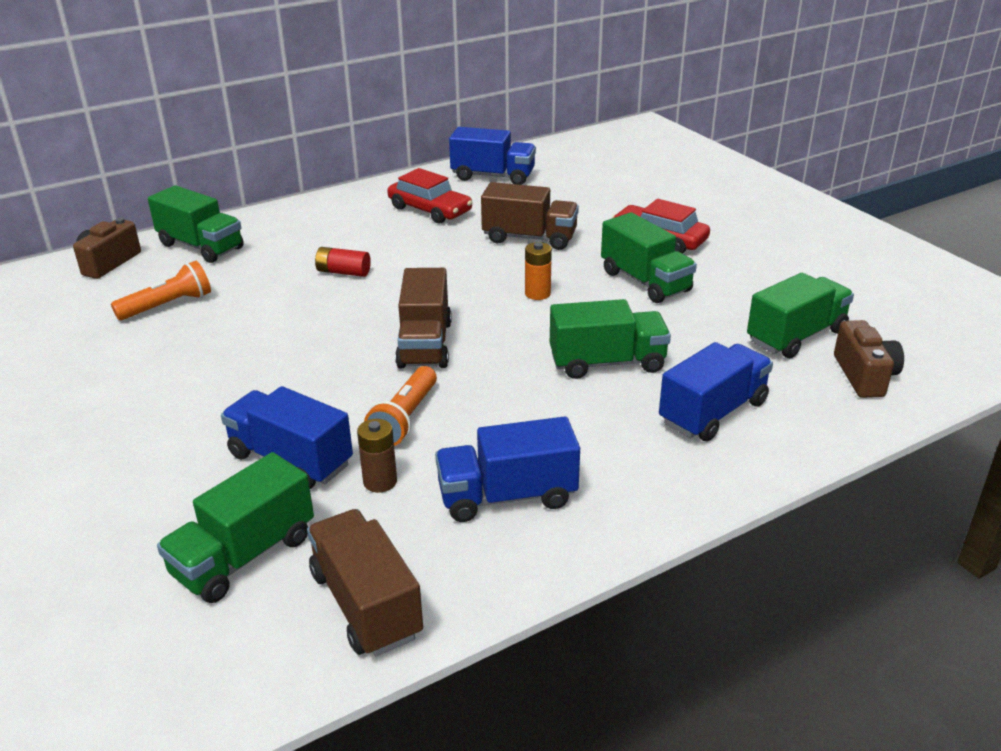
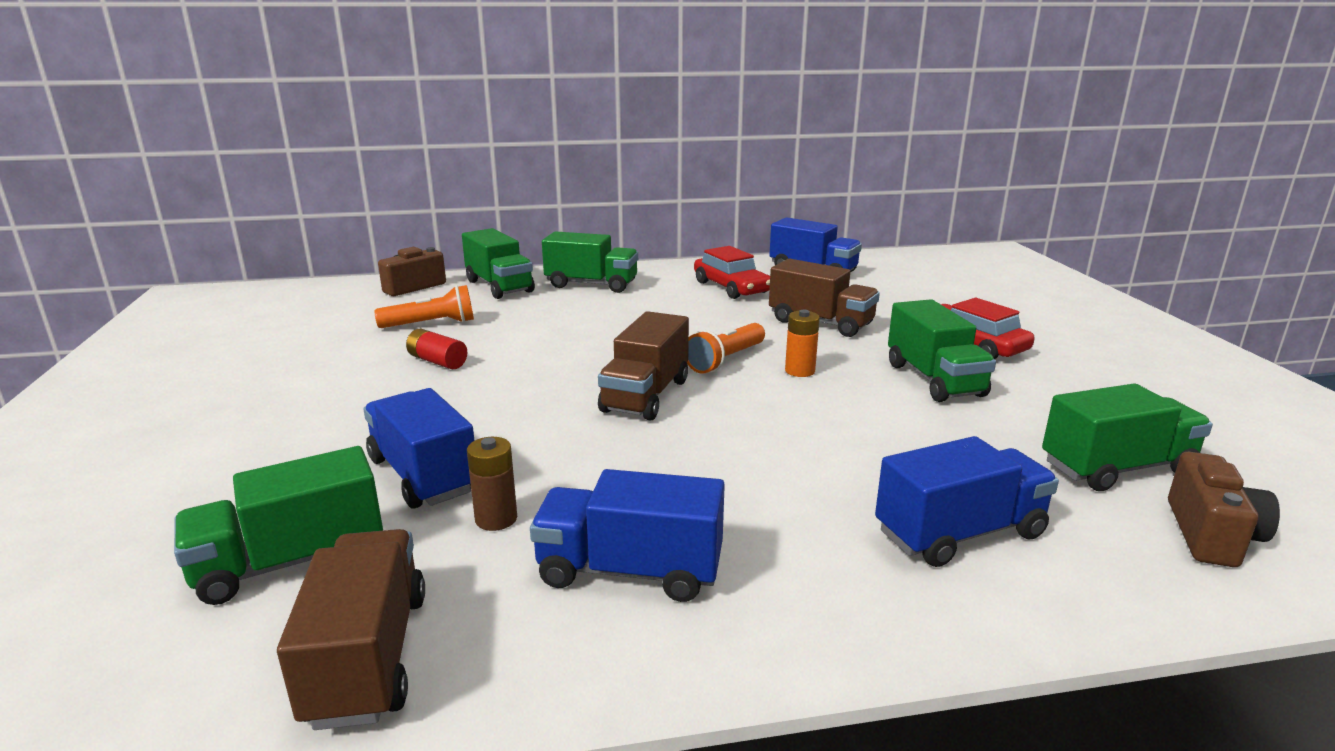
camera: 20 degrees right, 10 degrees down
(343, 272) = (610, 323): red battery -> red battery (437, 361)
(405, 418) = (573, 460): orange flashlight -> orange flashlight (725, 360)
(607, 363) = (844, 450): green truck -> green truck (591, 284)

